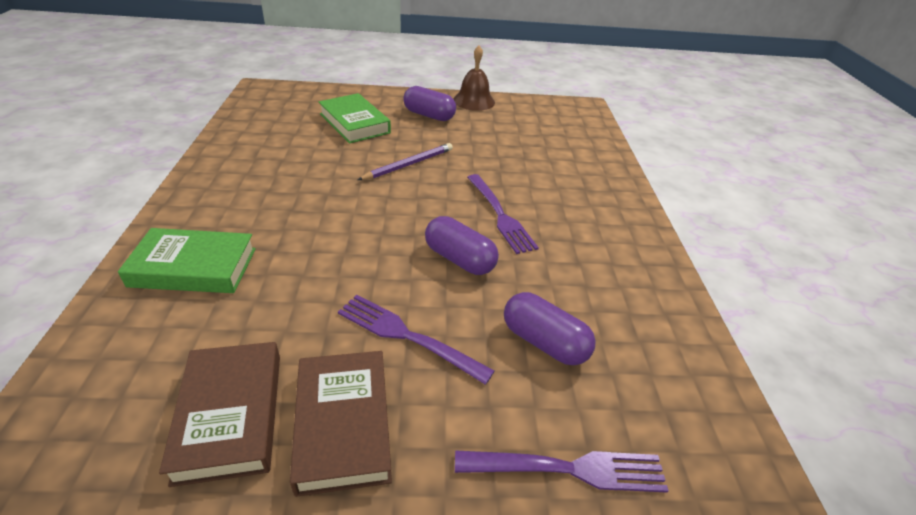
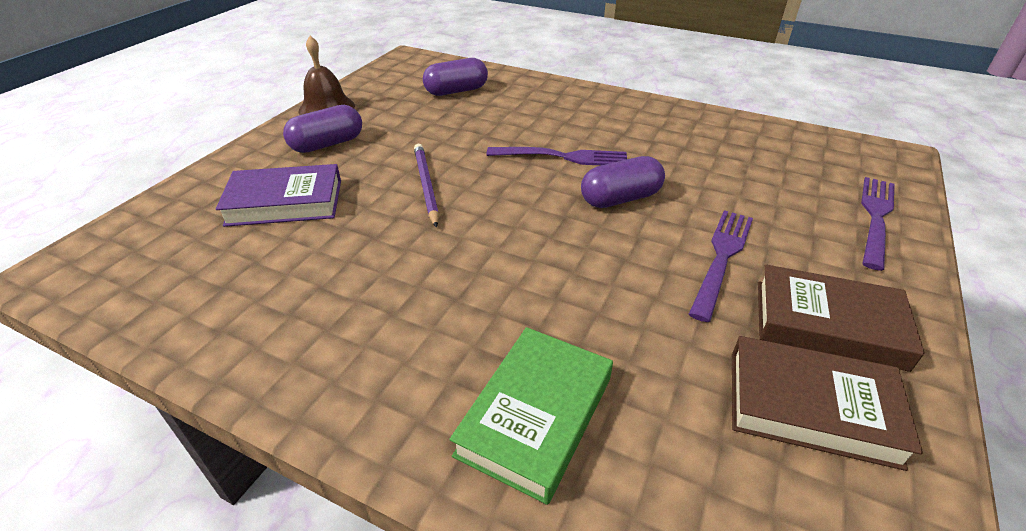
camera: 60 degrees left, 0 degrees up
(354, 123) = (285, 202): green book -> purple book
(407, 336) = (721, 258): purple fork -> purple fork turned 150 degrees clockwise
(544, 342) = (746, 188): purple capsule -> purple capsule (456, 91)

